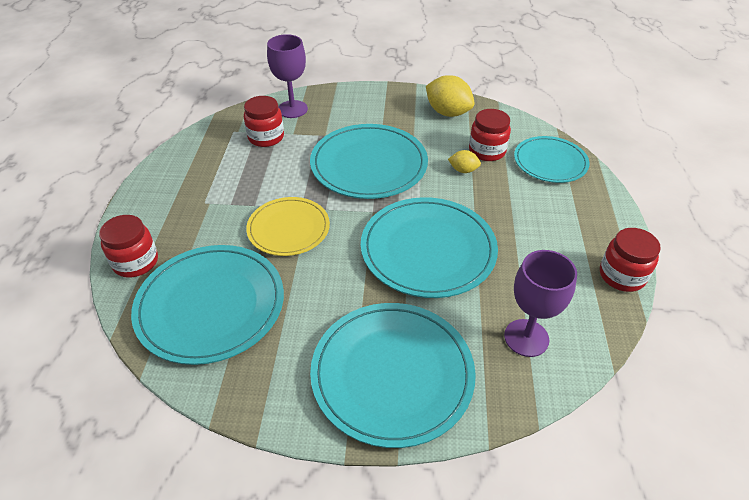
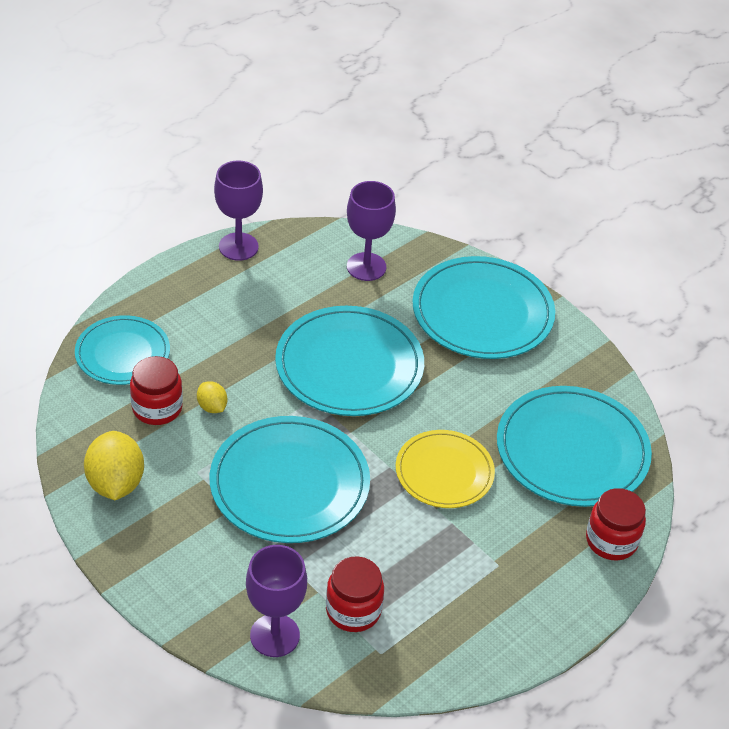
camera: 140 degrees left, 0 degrees up
(622, 276) = (238, 247): red jar -> purple goblet

